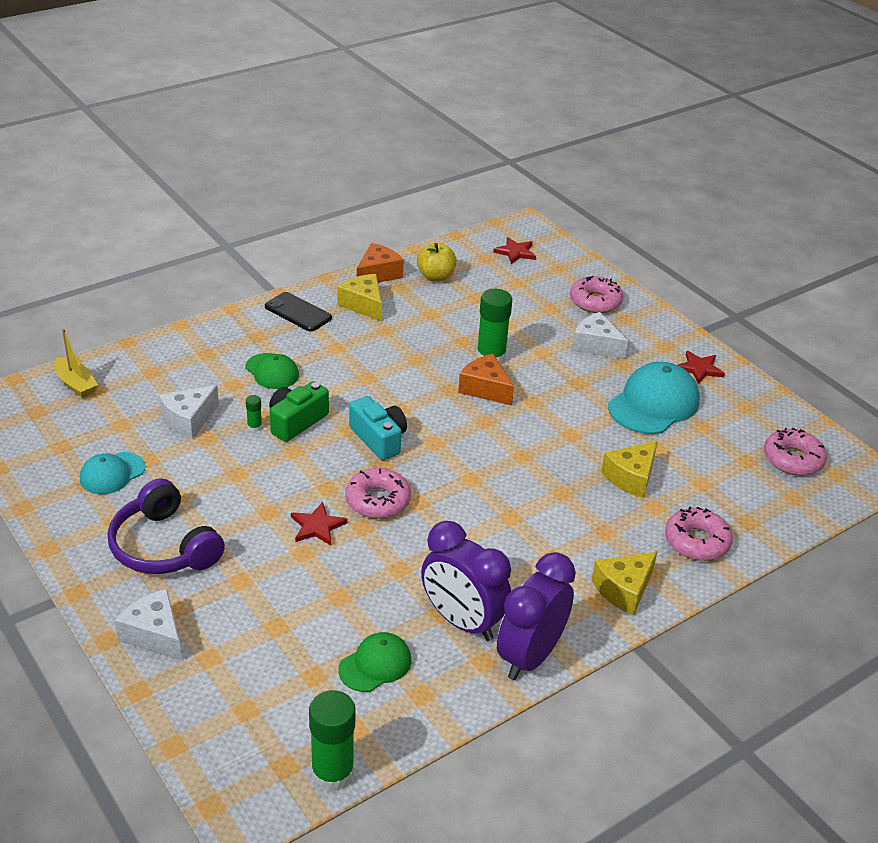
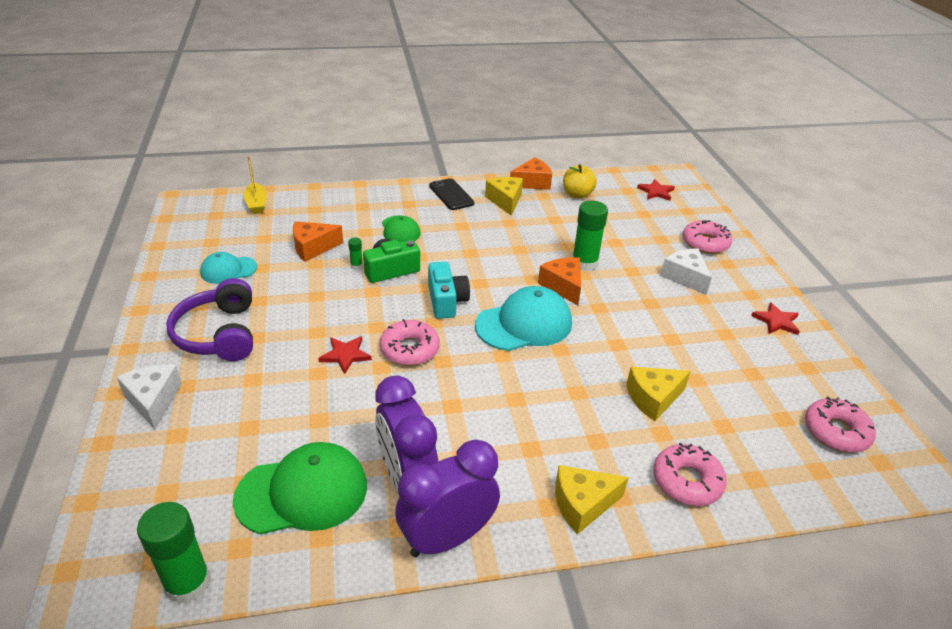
camera: 25 degrees right, 0 degrees up
(188, 420) = (313, 248): white cheese -> orange cheese
(375, 664) = (302, 492): green cap -> green cap, size x1.71
(653, 404) = (713, 339): turquoise cap -> turquoise cap (524, 324)

